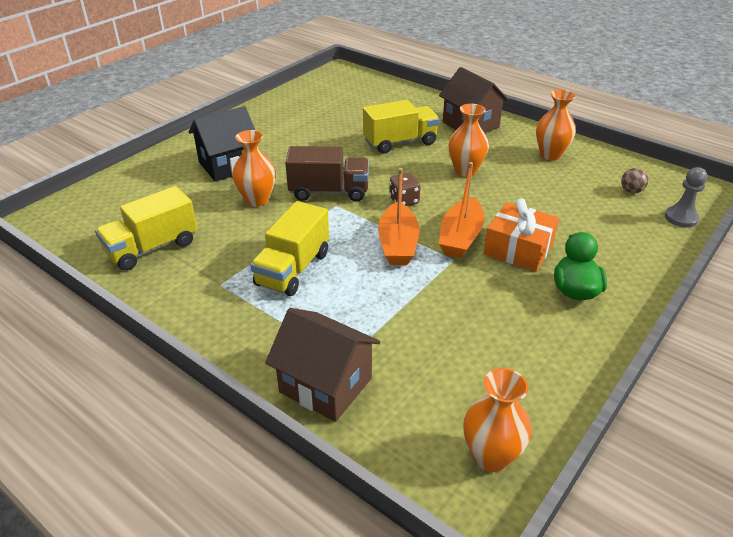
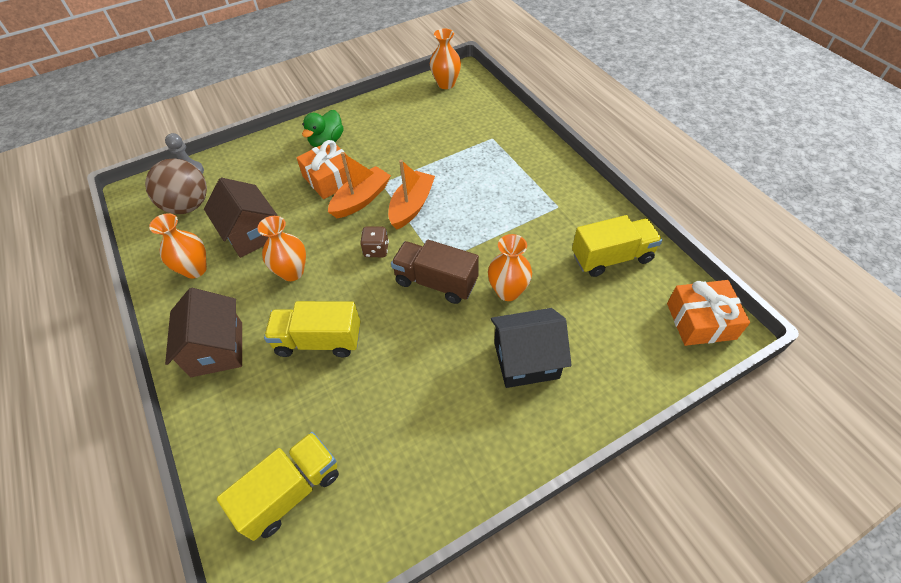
camera: 155 degrees left, 15 degrees up
(66, 218) = (701, 321): none -> orange gift
(293, 269) = (500, 205): yellow truck -> yellow truck (290, 491)
(326, 385) = (509, 128): brown house -> brown house (251, 234)
(631, 191) = (188, 206): brown ball -> brown ball, size x2.37

